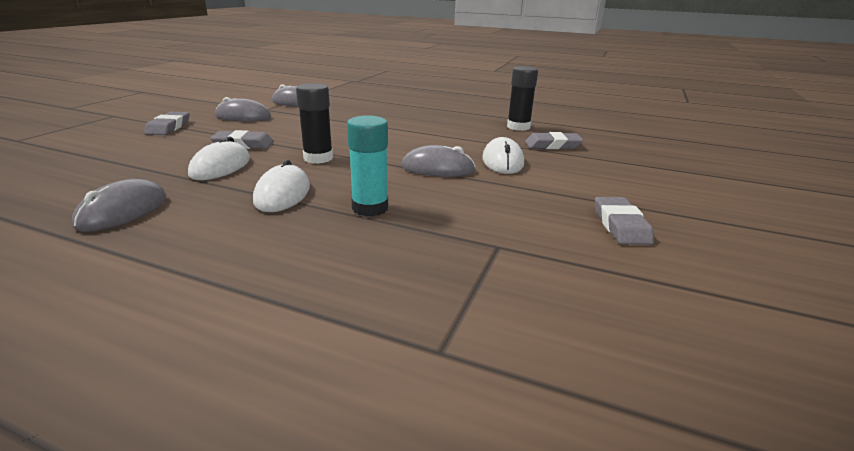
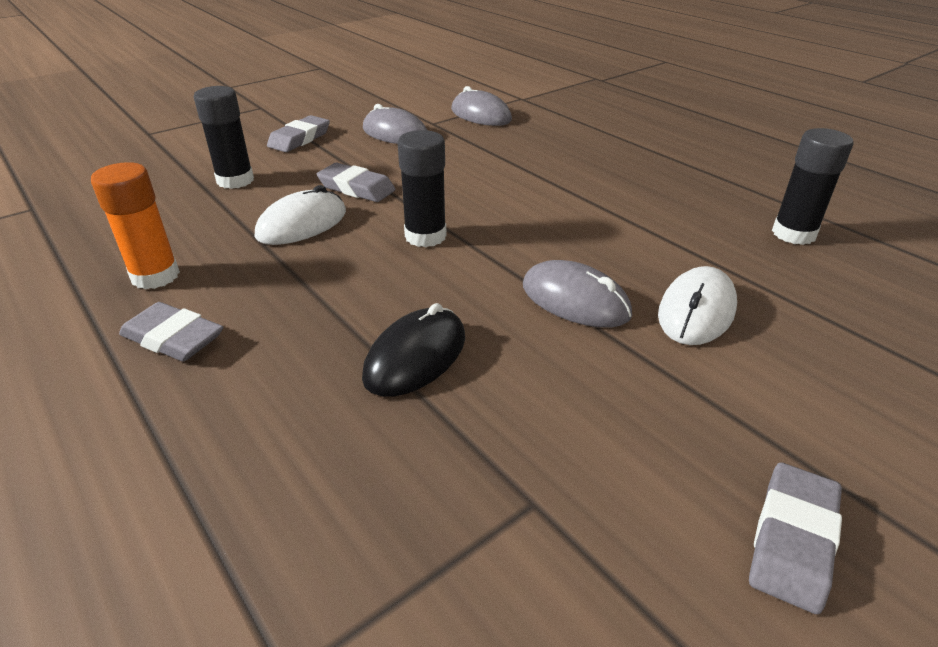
camera: 30 degrees right, 10 degrees up
(123, 211) = (155, 276): grey mouse -> orange glue stick
(137, 154) = (235, 180): none -> black glue stick
(282, 194) = (332, 295): white mouse -> none
(370, 208) = (415, 357): turquoise glue stick -> black mouse
(552, 145) = (824, 294): grey eraser -> grey eraser (173, 338)

